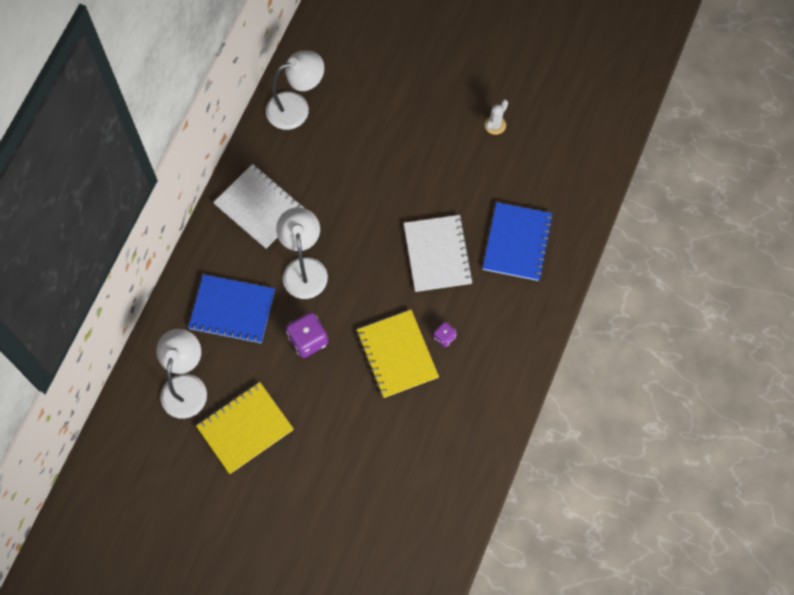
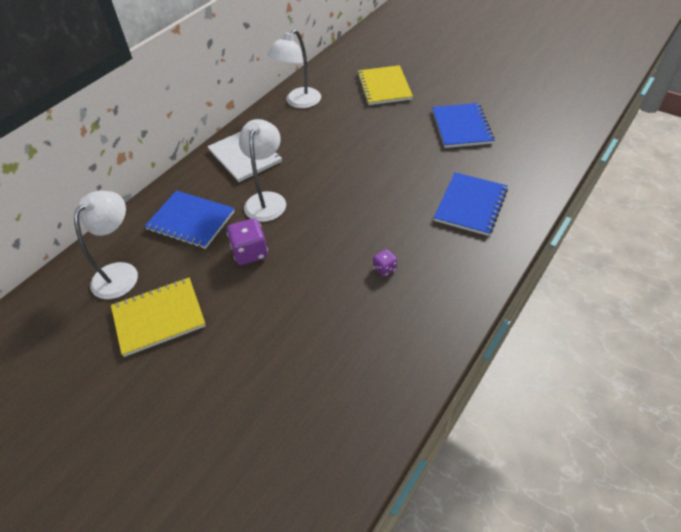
camera: 15 degrees right, 20 degrees down
(296, 107) = (298, 102): white lamp -> white lamp turned 135 degrees clockwise
(397, 354) = (333, 276): yellow notebook -> yellow notebook (384, 87)
(437, 254) = (392, 205): white notebook -> none
(495, 125) = (461, 127): white cactus -> blue notebook

